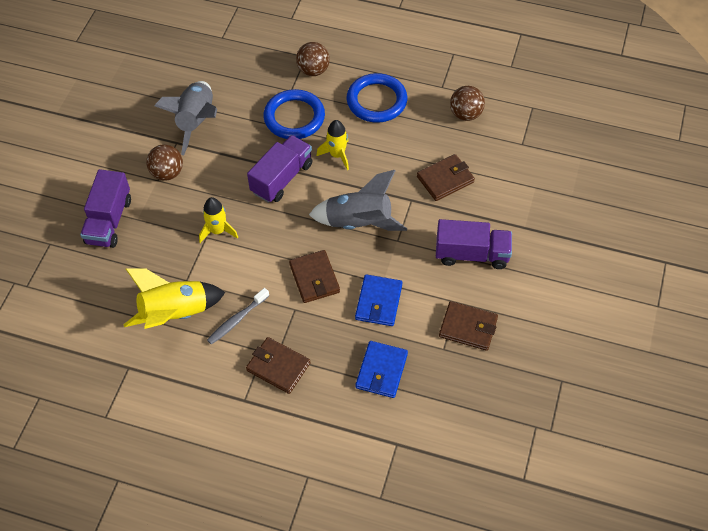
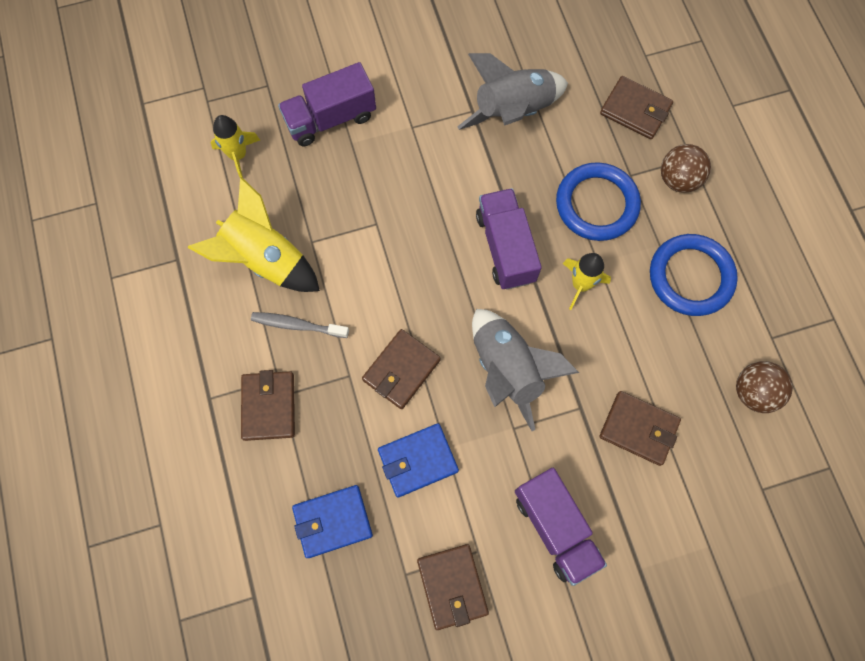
camera: 55 degrees right, 15 degrees up
(167, 173) = (427, 130): brown ball -> none
(218, 231) = (392, 230): yellow rocket -> yellow rocket (238, 155)
(252, 63) = (635, 110): none -> brown wallet
(282, 178) = (505, 247): purple truck -> purple truck turned 105 degrees counterclockwise

